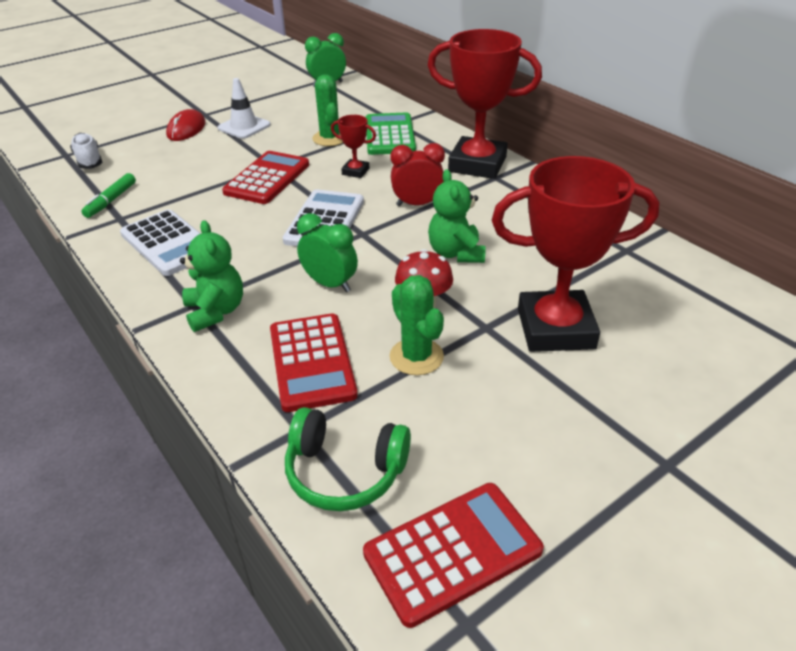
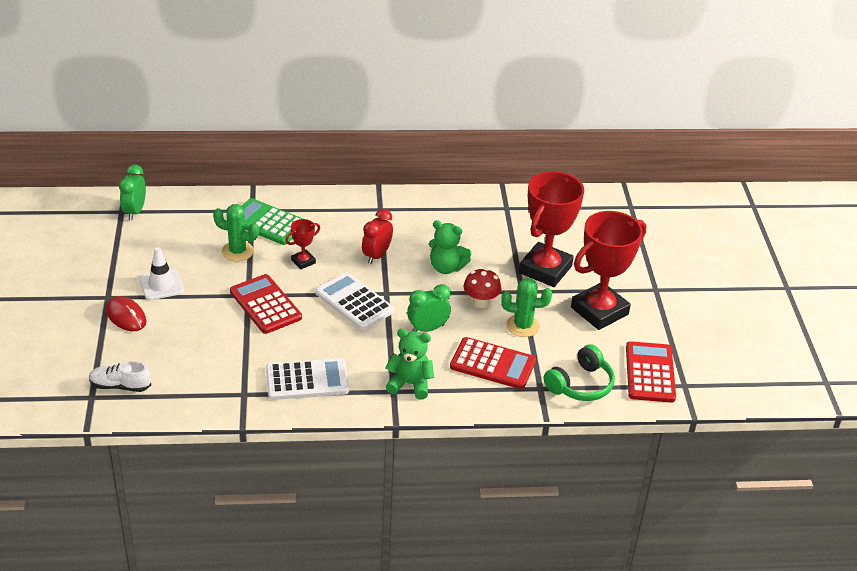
camera: 60 degrees left, 0 degrees up
(111, 201) = (210, 391): green marker -> none
(477, 164) = (355, 207): red trophy -> red trophy (599, 311)

